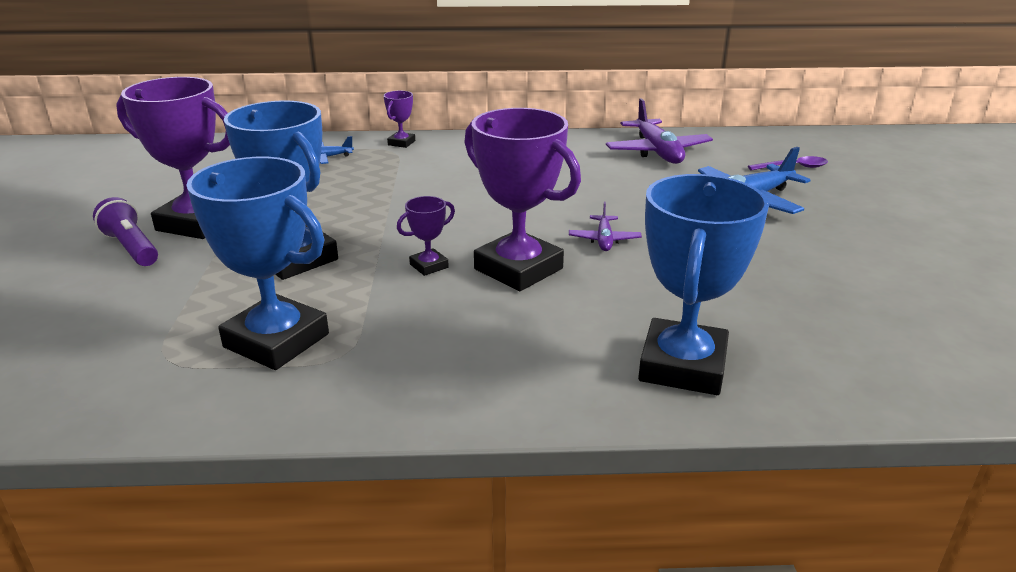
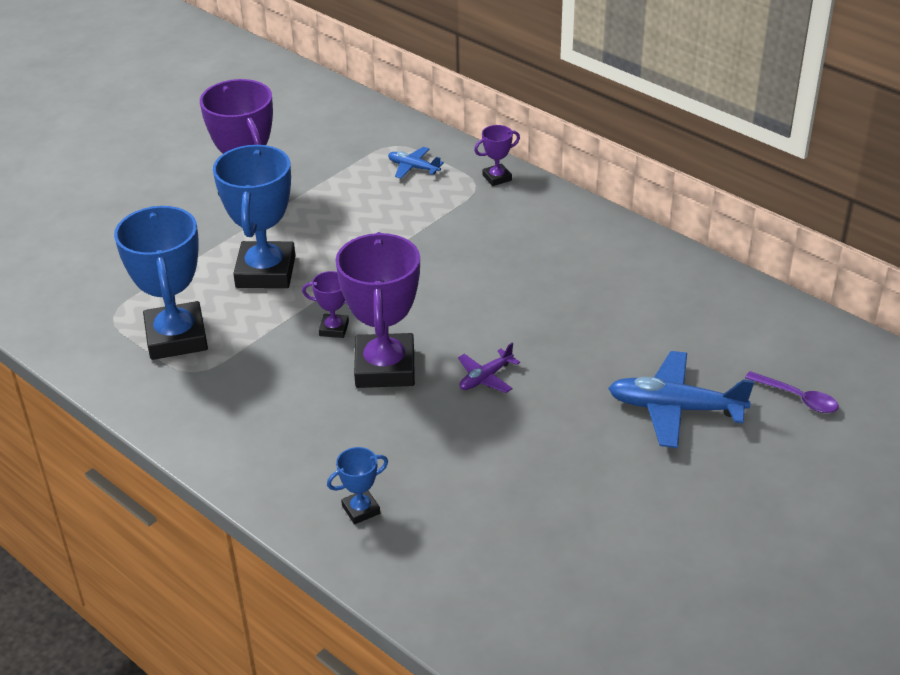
camera: 45 degrees right, 10 degrees up
(131, 248) = (189, 205): purple flashlight -> none
(657, 152) = (701, 306): purple plane -> none
(682, 366) = (361, 509): blue trophy -> blue trophy, size x0.45

